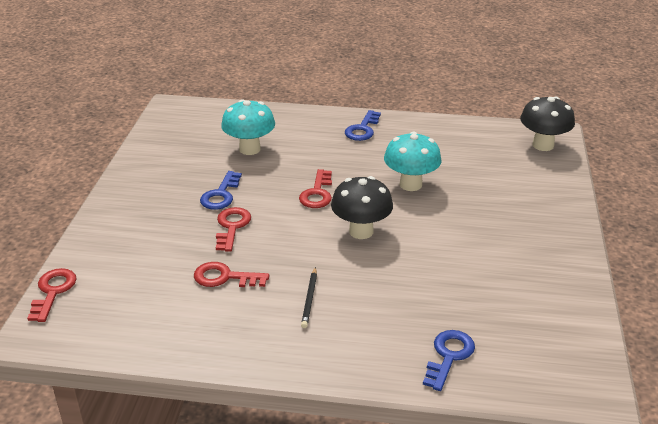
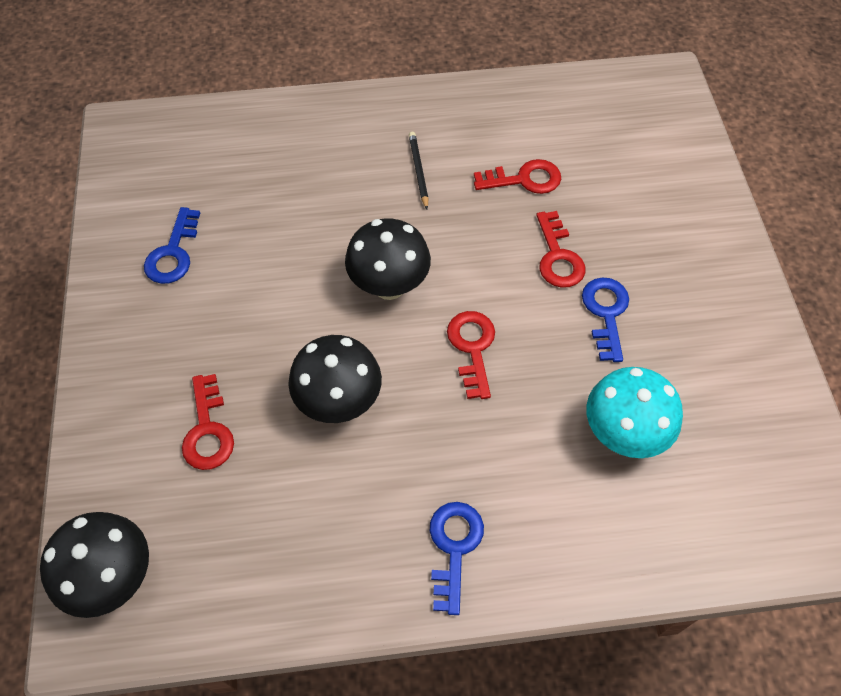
camera: 165 degrees right, 25 degrees up
(53, 291) = (692, 124): red key -> red key (208, 430)
(410, 184) = (339, 402): turquoise mushroom -> black mushroom
(449, 356) = (259, 136): blue key -> blue key (173, 253)

